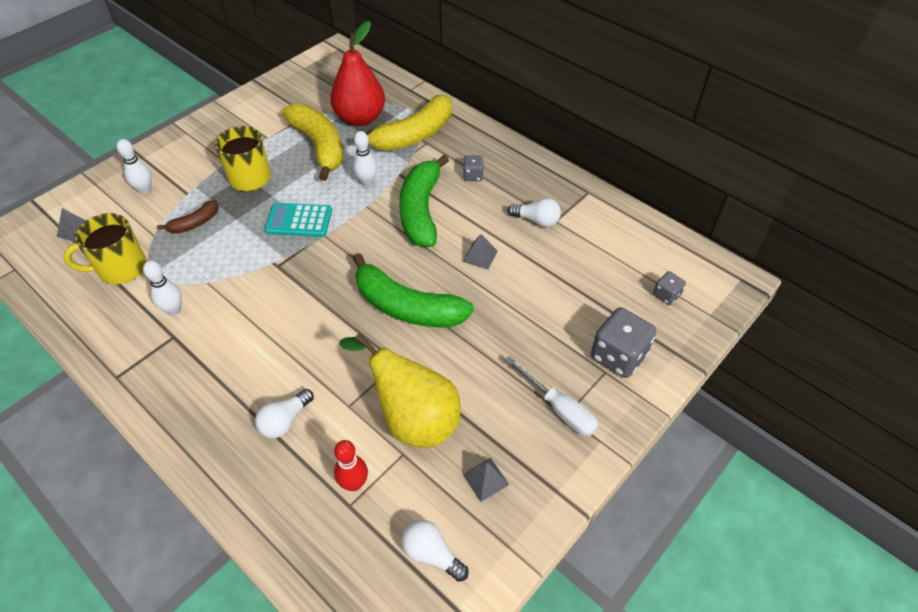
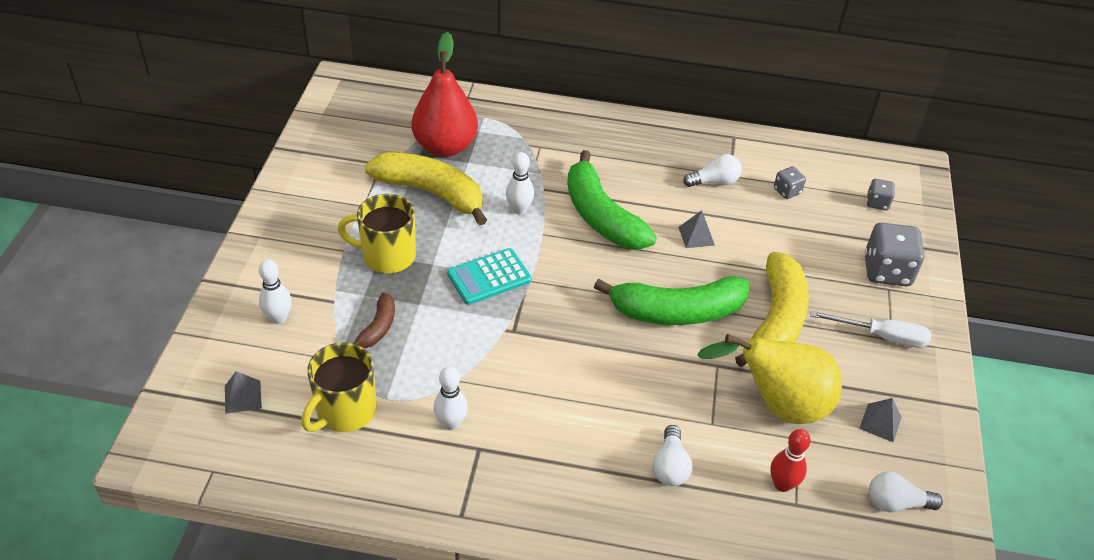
camera: 35 degrees left, 5 degrees down
(414, 135) = (519, 144): yellow banana -> yellow banana (776, 320)
(473, 176) = (617, 162): grey dice -> grey dice (787, 191)

